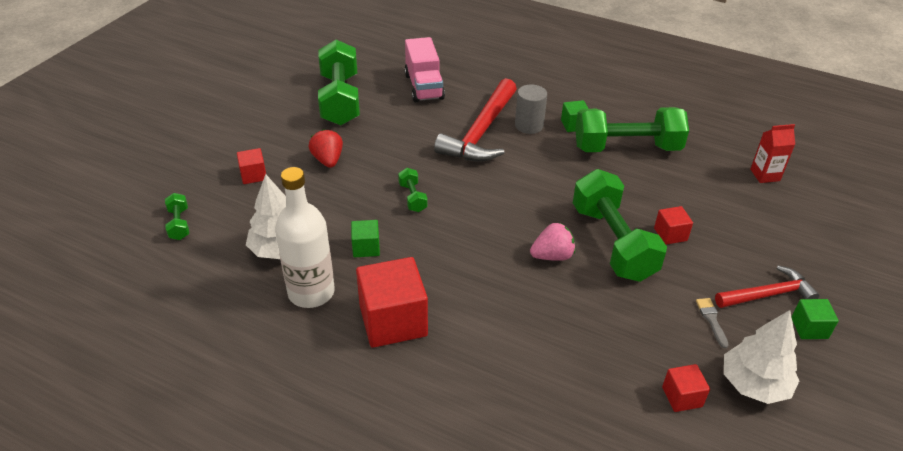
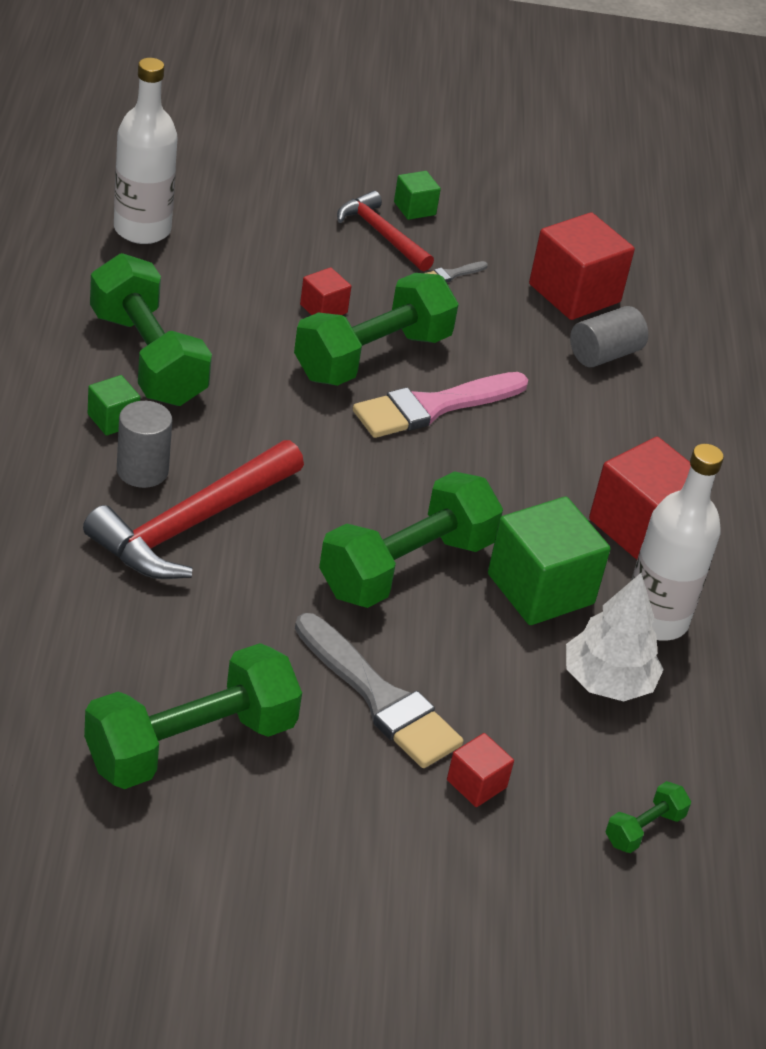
camera: 120 degrees left, 0 degrees up
(328, 160) = (380, 698): red strawberry -> grey brush
(366, 248) = (540, 589): green cube -> green cube, size x2.01
(412, 197) = (406, 567): green dumbbell -> green dumbbell, size x2.30
(424, 87) = (84, 632): pink truck -> none
(481, 132) = (192, 524): red hammer -> red hammer turned 135 degrees clockwise
(552, 256) = (433, 407): pink strawberry -> pink brush
(593, 383) = (604, 354): none -> grey cylinder
(682, 397) = (574, 293): red cube -> red cube, size x2.01
(754, 384) = (521, 247): white tree -> none
(765, 175) = (142, 229): red carton -> white bottle

